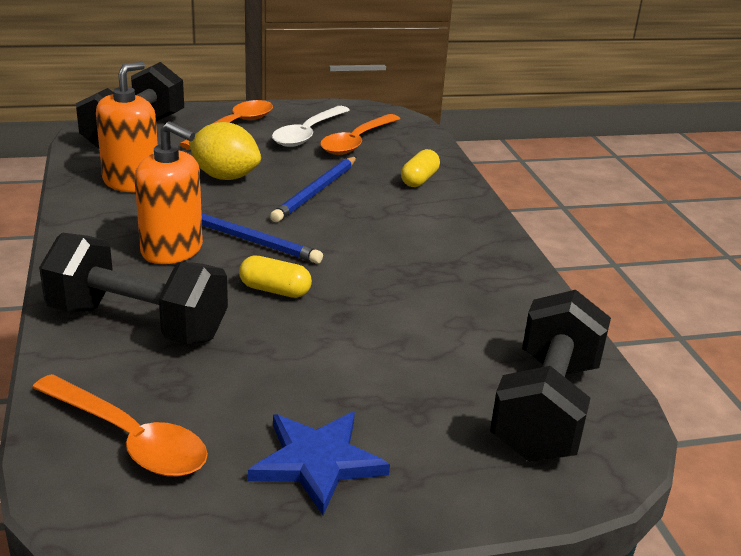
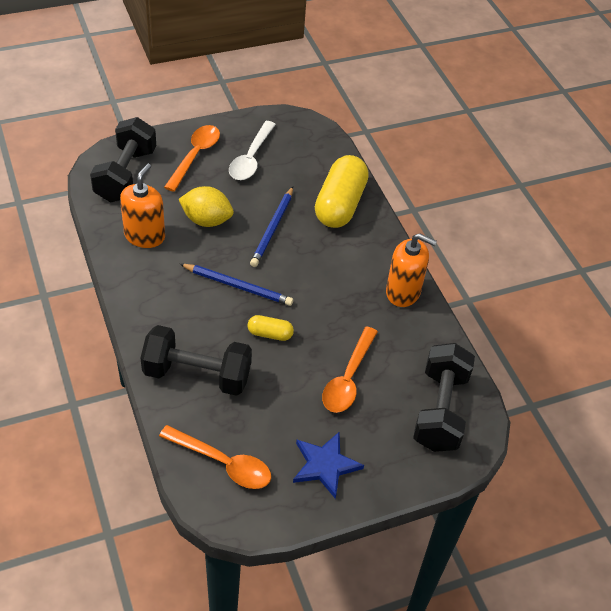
camera: 10 degrees left, 20 degrees up
(172, 250) = (195, 304): orange soap dispenser -> orange soap dispenser (403, 292)
(357, 142) = (288, 164): orange spoon -> orange spoon (348, 378)
(419, 179) = (340, 205): yellow capsule -> yellow capsule, size x2.14

